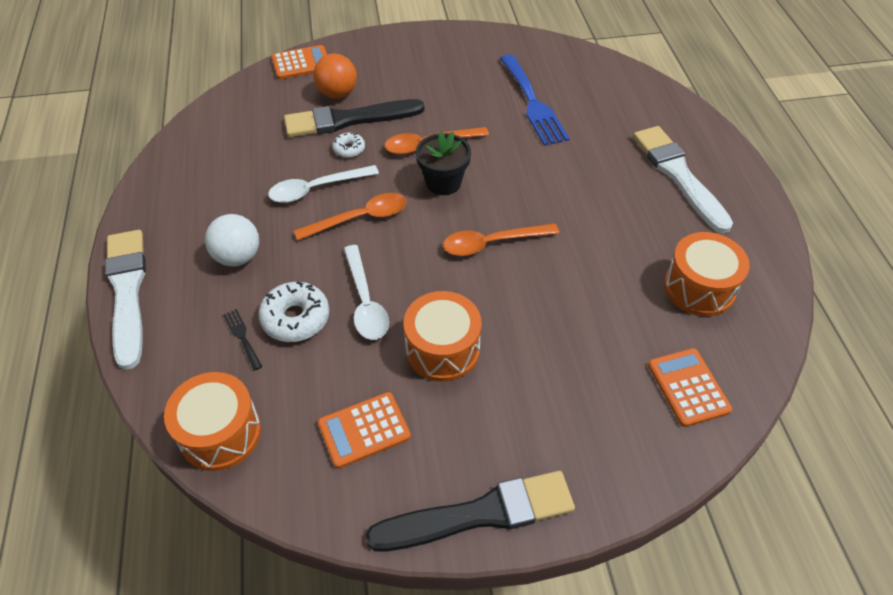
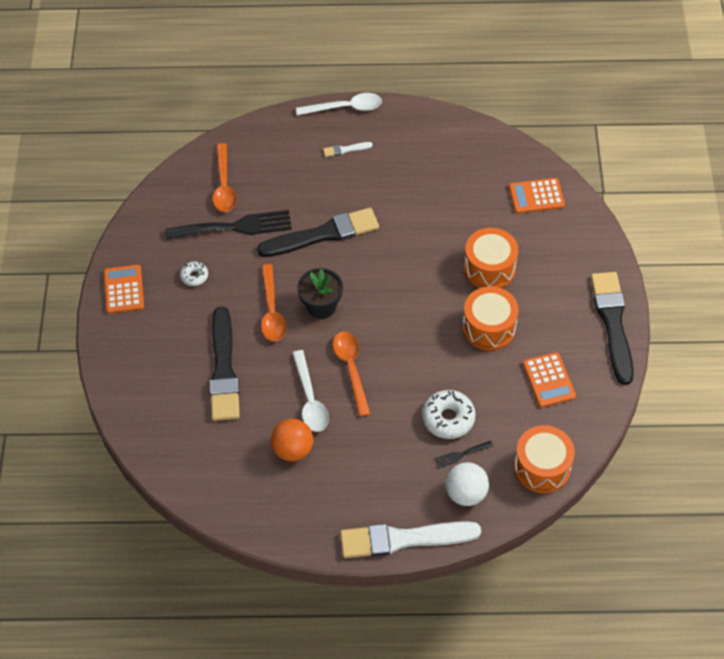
camera: 80 degrees left, 5 degrees up
(238, 257) = (379, 459): white ball -> white ball (466, 493)
(301, 63) = (126, 405): orange calculator -> orange calculator (123, 289)
(337, 93) = (183, 376): orange ball -> orange ball (293, 449)
(349, 149) = (264, 371): white donut -> white donut (194, 276)
(365, 301) = (439, 372): white spoon -> white spoon (345, 108)
(492, 243) = (394, 282): orange spoon -> orange spoon (224, 185)
(533, 103) = (235, 227): blue fork -> black fork
(544, 171) = (322, 234): none -> black brush
(679, 176) = (345, 149): white brush -> white brush, size x0.42
(699, 288) = (457, 168): orange drum -> orange drum (489, 268)

